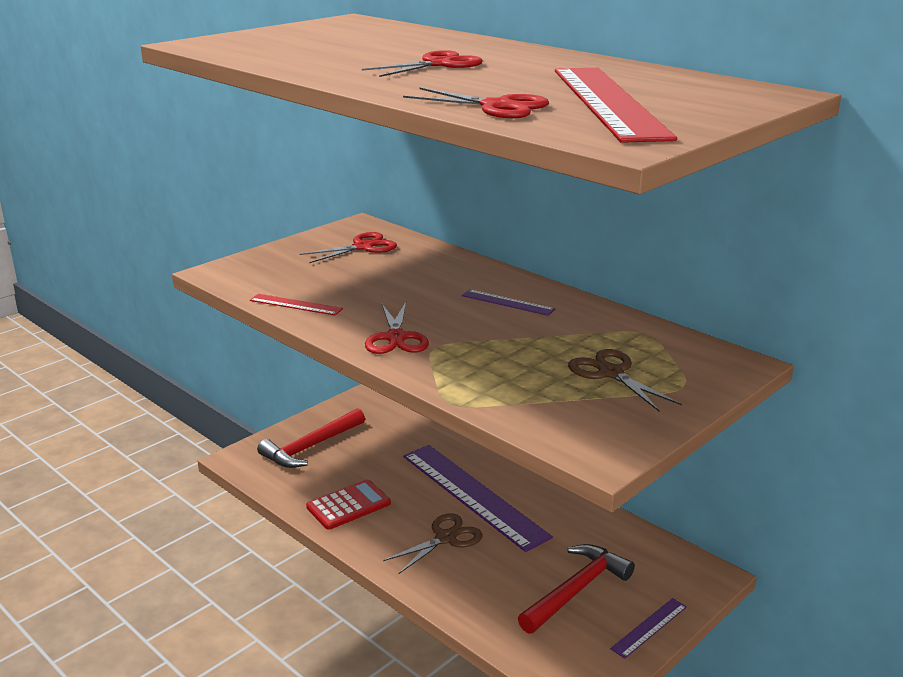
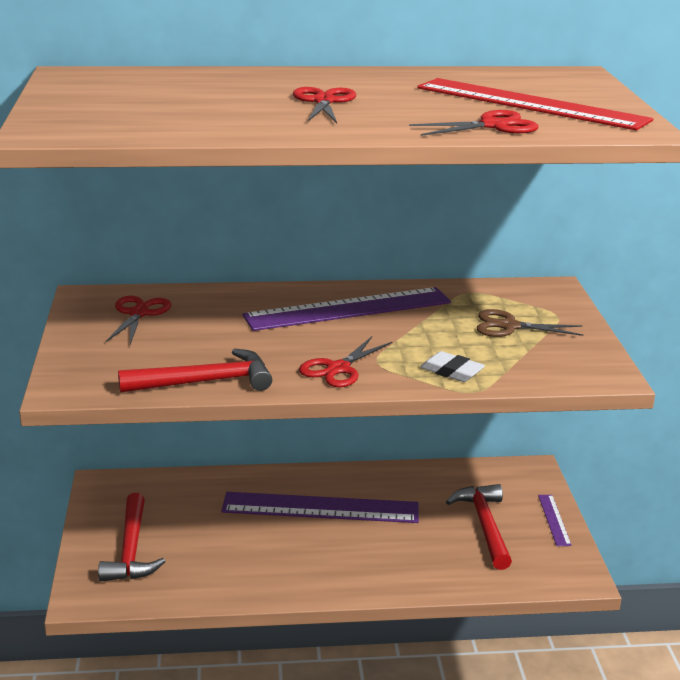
camera: 50 degrees left, 0 degrees up
(296, 304) = (204, 382): red ruler -> red hammer
(348, 505) = (247, 572): red calculator -> none
(396, 338) = (338, 369): red scissors -> red scissors turned 90 degrees clockwise
(445, 538) = (355, 548): brown scissors -> none
(473, 381) = (451, 371): none -> white eraser
(507, 302) = (348, 309): purple ruler -> purple ruler, size x2.29

